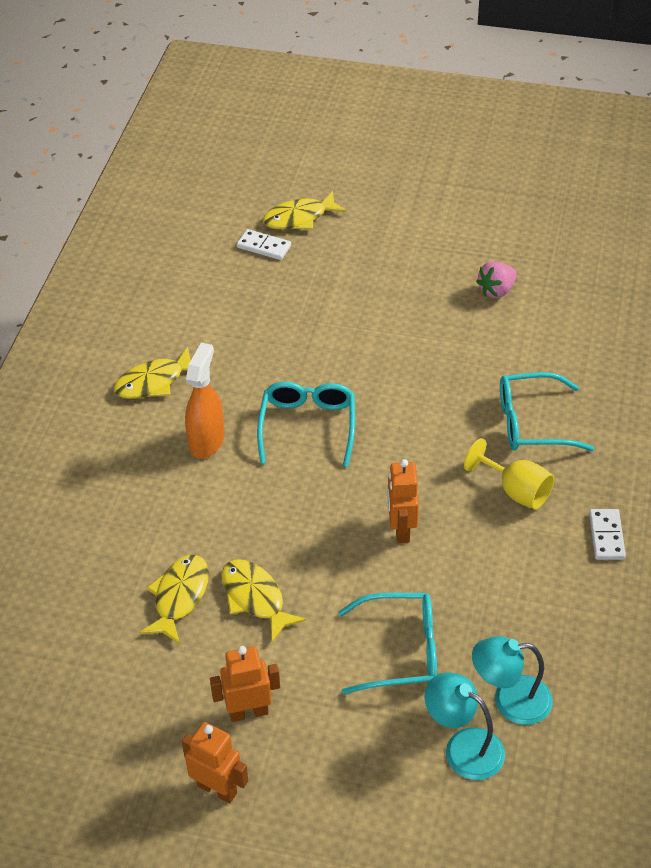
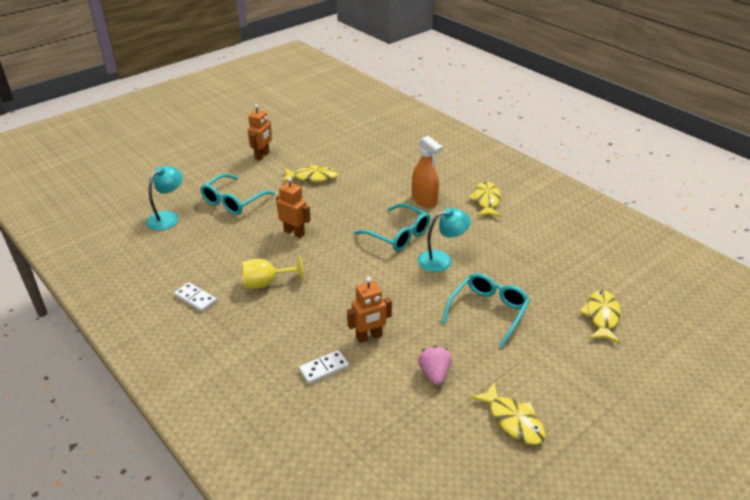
camera: 125 degrees right, 10 degrees down
(179, 597) = (339, 161): yellow fish -> yellow fish (513, 420)
(217, 789) = (242, 138): orange robot -> orange robot (369, 337)
(264, 247) = (579, 286): white domino -> white domino (324, 368)
(463, 747) = (170, 195): turquoise lamp -> turquoise lamp (442, 259)
(532, 423) = (302, 318): turquoise glasses -> turquoise glasses (488, 311)

